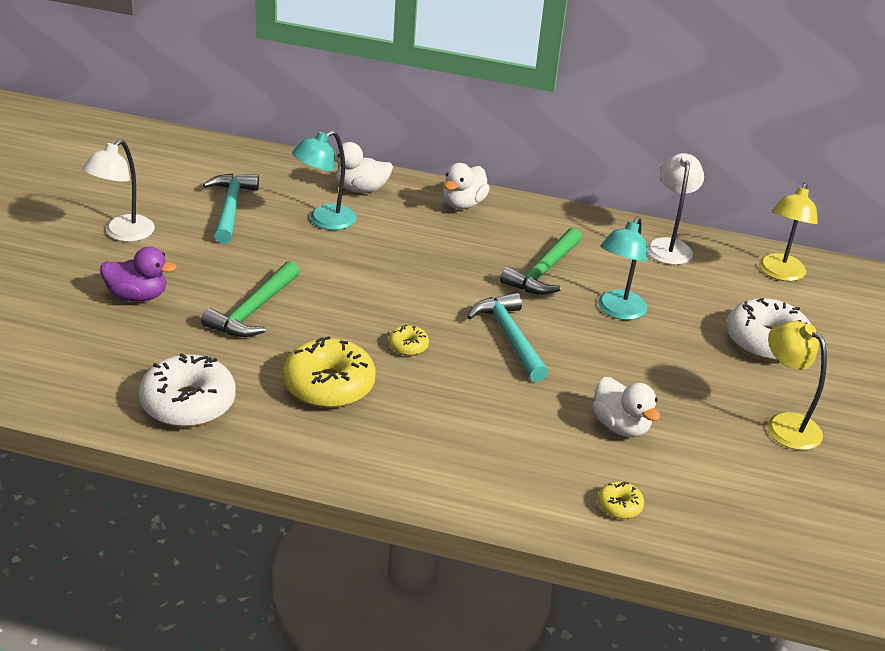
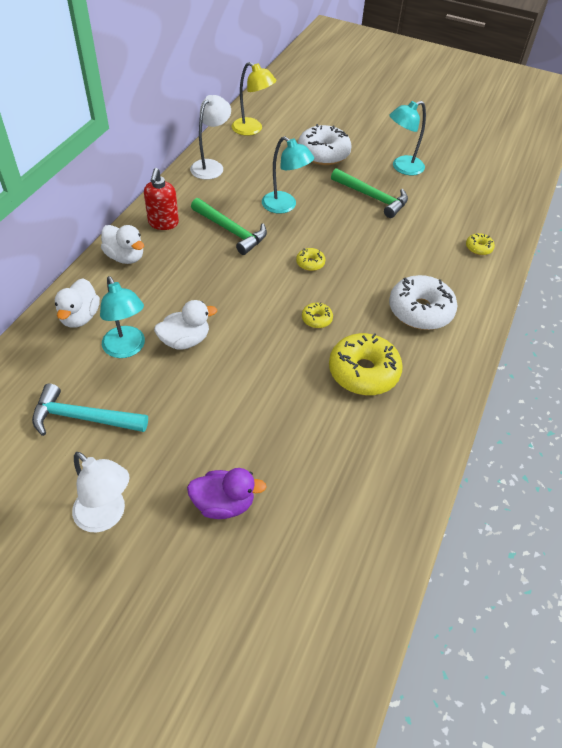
camera: 80 degrees left, 15 degrees up
(137, 296) = (224, 503): purple duck -> purple duck turned 75 degrees clockwise
(188, 403) = (386, 467): white donut -> white donut (420, 310)
(253, 310) = (259, 412): green hammer -> green hammer (372, 197)
(510, 337) = (310, 263): turquoise hammer -> yellow donut
(533, 222) = (163, 223): none -> red soap dispenser
(620, 426) = (406, 231): white duck -> white duck (185, 340)
(669, 246) = (211, 166): white lamp -> white lamp turned 105 degrees clockwise
(784, 424) = (402, 167): yellow lamp -> turquoise lamp

